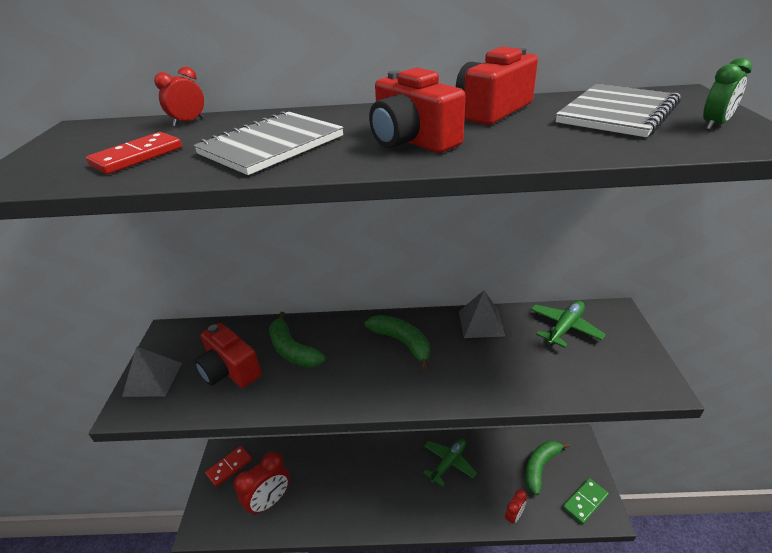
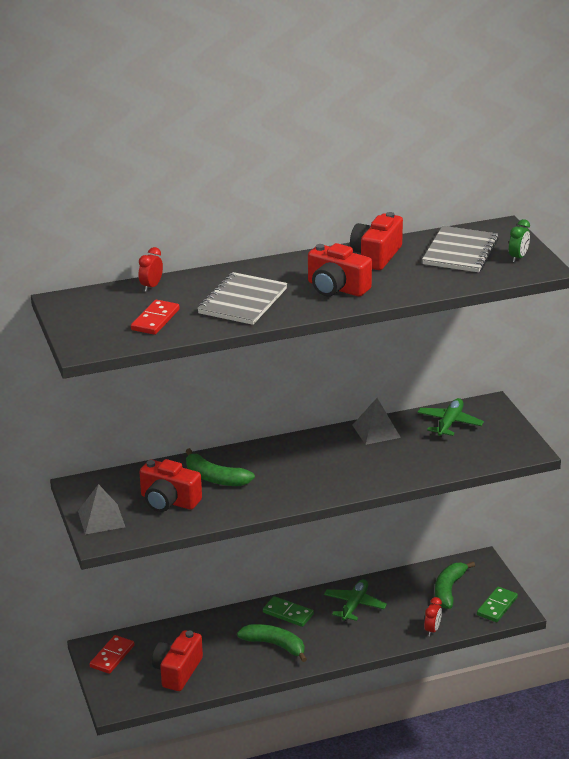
camera: 20 degrees left, 5 degrees down
(269, 501) = (177, 671): red clock -> red camera
(388, 457) = (288, 613): none -> green domino
(402, 342) = (312, 456): green banana -> green banana (275, 645)

